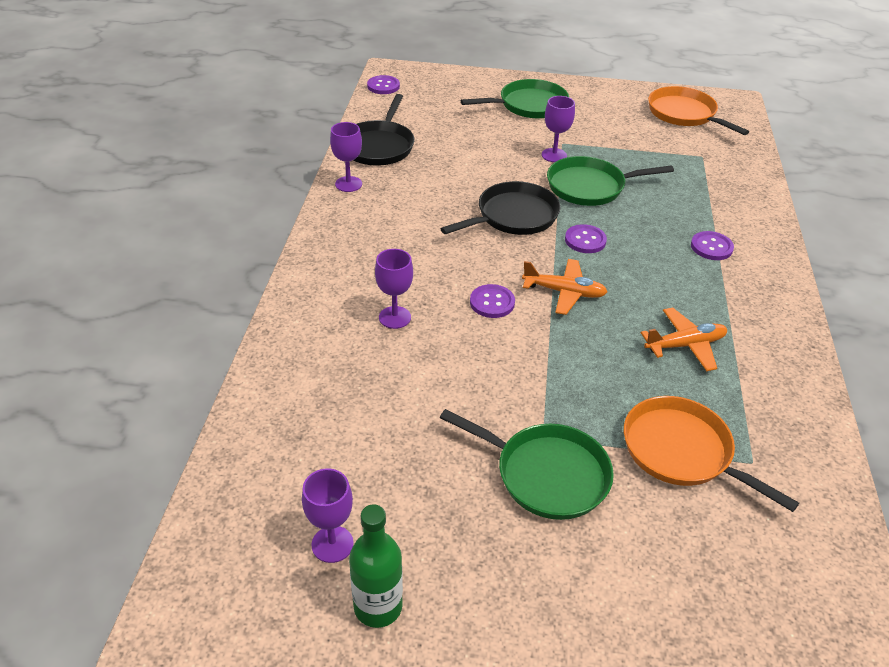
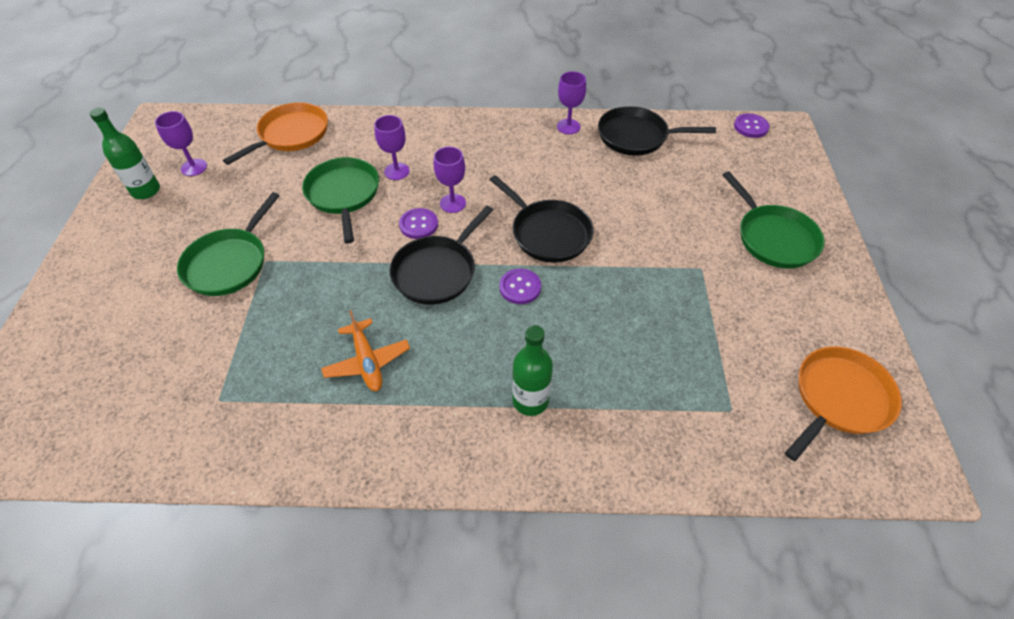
camera: 85 degrees right, 10 degrees up
(554, 155) = (672, 261): purple goblet -> purple goblet (453, 203)
(564, 292) = (437, 271): orange plane -> black pan
(589, 187) = (619, 292): green pan -> green pan (343, 194)
(681, 451) = (238, 348): orange pan -> orange pan (291, 134)
(711, 247) = (530, 400): purple button -> green bottle

